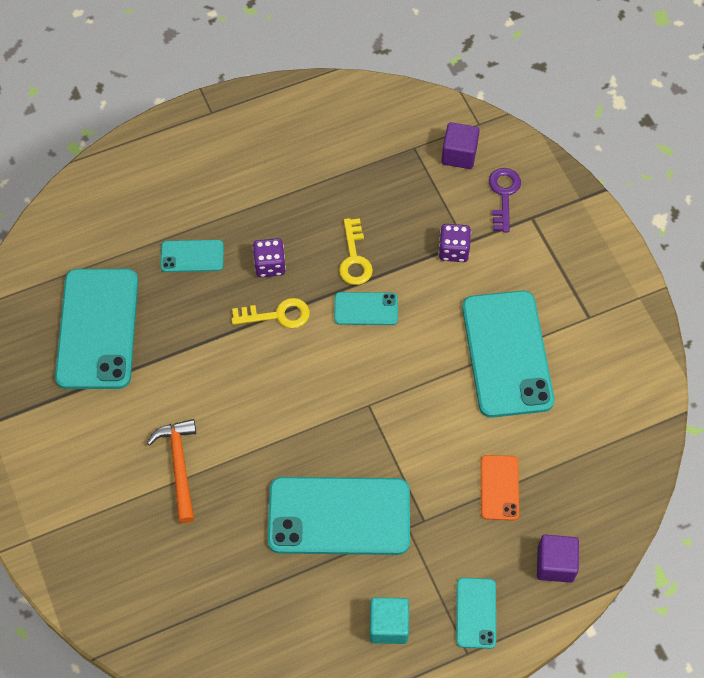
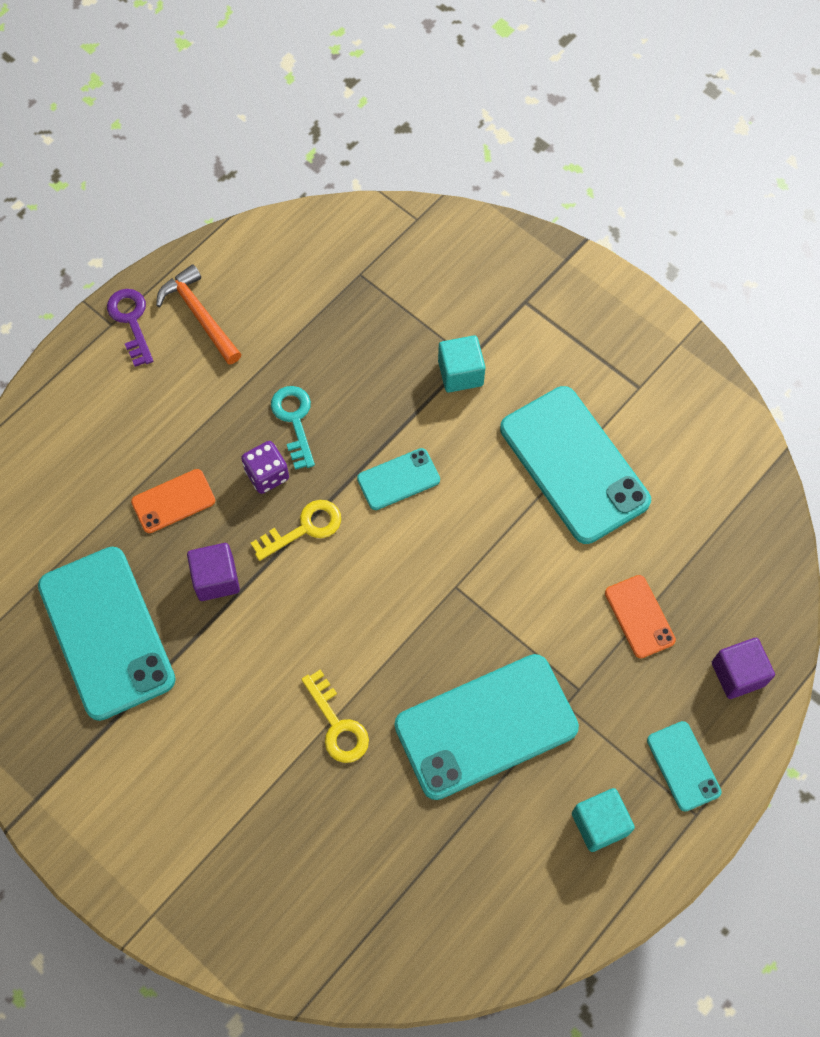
camera: 25 degrees left, 5 degrees up
(179, 466) = (281, 751): orange hammer -> orange hammer (199, 315)
(192, 256) = (173, 501): turquoise phone -> orange phone
(310, 235) = (294, 421): none -> turquoise key
(354, 258) = (357, 426): yellow key -> yellow key (337, 724)
(453, 250) = (460, 373): purple dice -> turquoise cube
(459, 155) = (413, 262): purple cube -> purple cube (216, 579)
(503, 195) = (483, 289): purple key -> purple key (131, 321)

